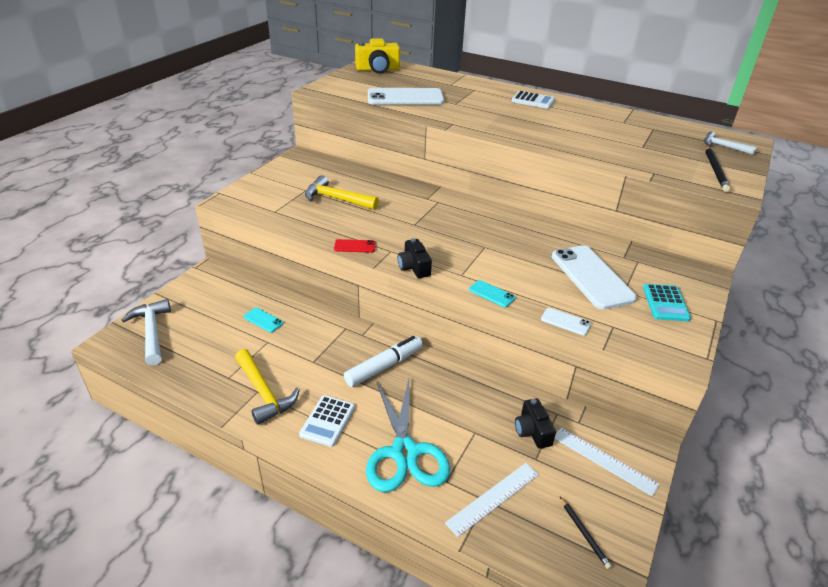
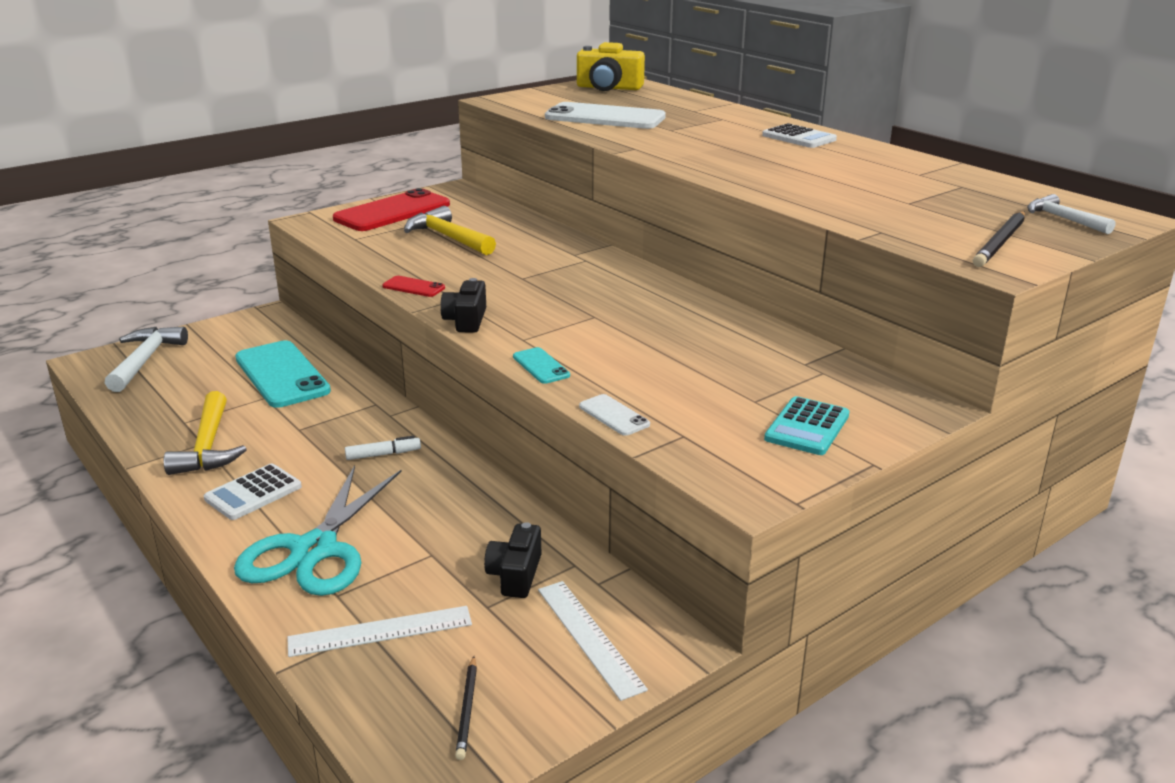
camera: 25 degrees right, 10 degrees down
(263, 320) = (282, 375): turquoise phone -> turquoise phone, size x2.25
(278, 182) = (392, 212): none -> red phone
(384, 366) = (383, 454): white marker -> white marker, size x0.55
(591, 277) = (719, 376): white phone -> none

